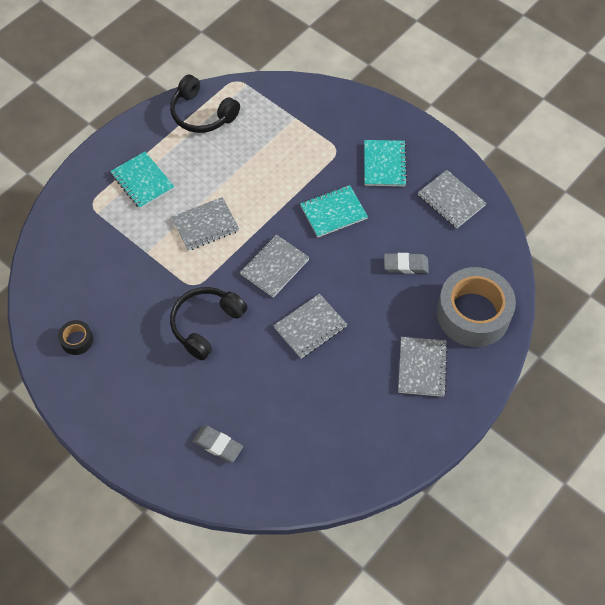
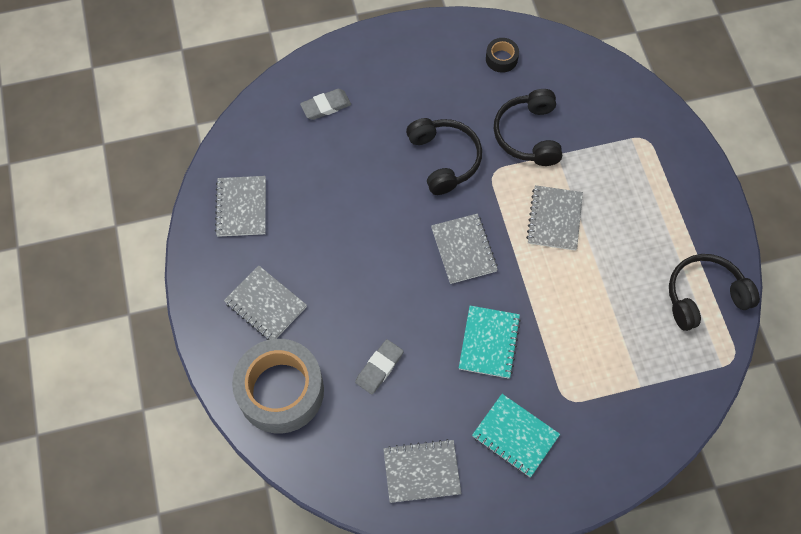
camera: 125 degrees right, 5 degrees up
(141, 280) = (528, 135): none -> black headphones
(142, 181) = (646, 194): turquoise notebook -> none
(310, 327) = (378, 239): grey notebook -> grey notebook (241, 207)

